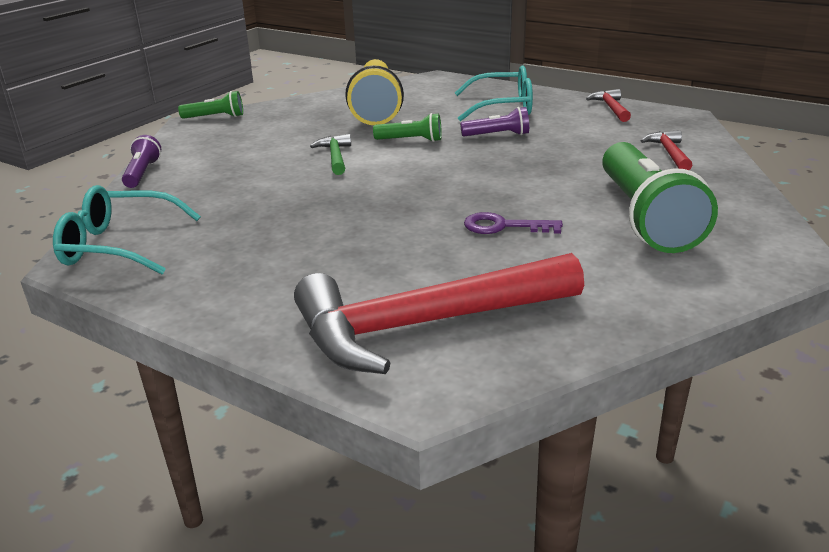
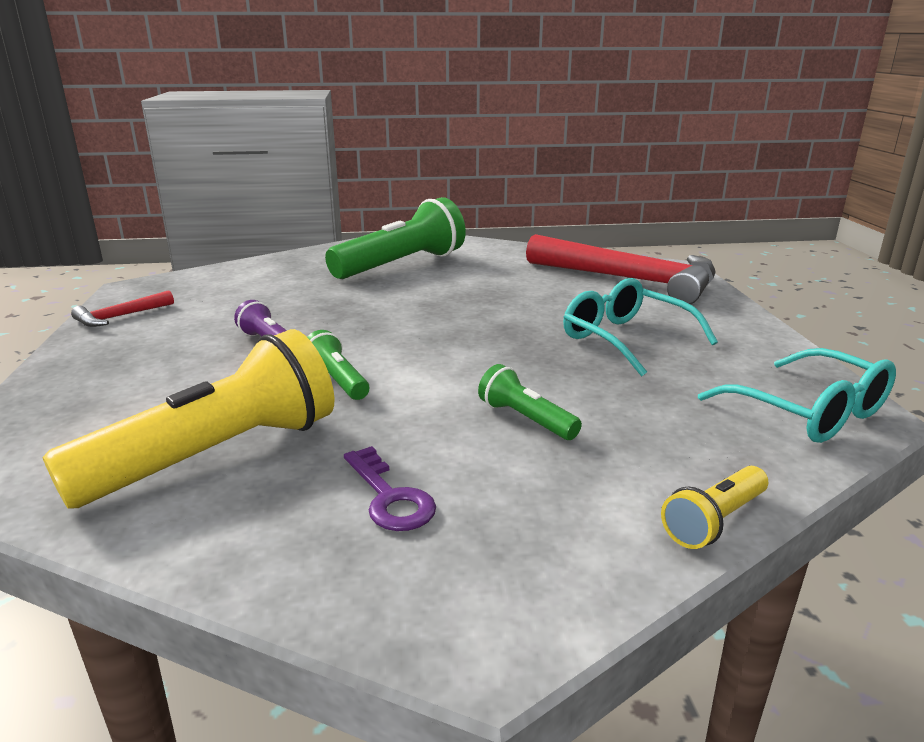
camera: 130 degrees left, 5 degrees down
(142, 173) = (714, 521): purple flashlight -> yellow flashlight
(215, 117) = (422, 628): green flashlight -> green flashlight (526, 419)
(335, 157) = (446, 403): green hammer -> none
(502, 107) = (148, 368): turquoise glasses -> turquoise glasses (626, 339)
(503, 226) = (480, 292): purple key -> purple key (390, 497)
(669, 153) = (255, 277): red hammer -> none

